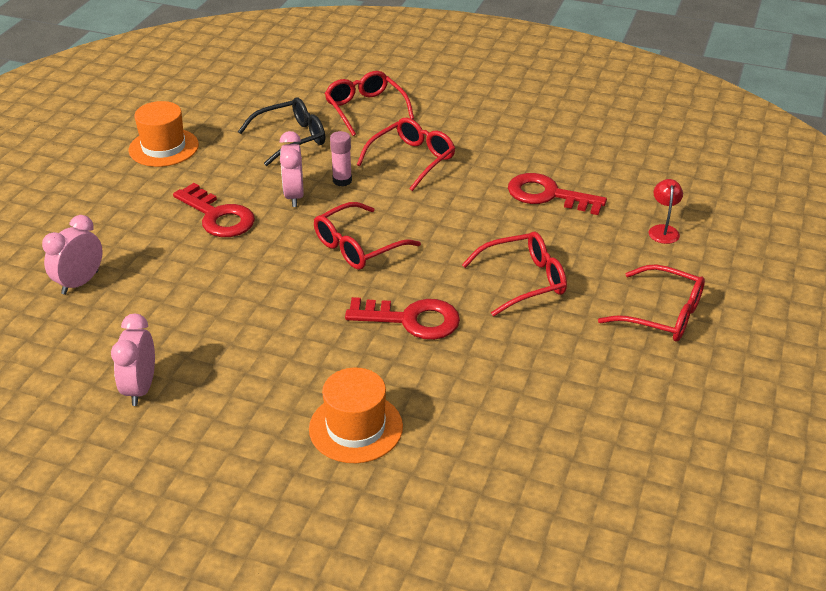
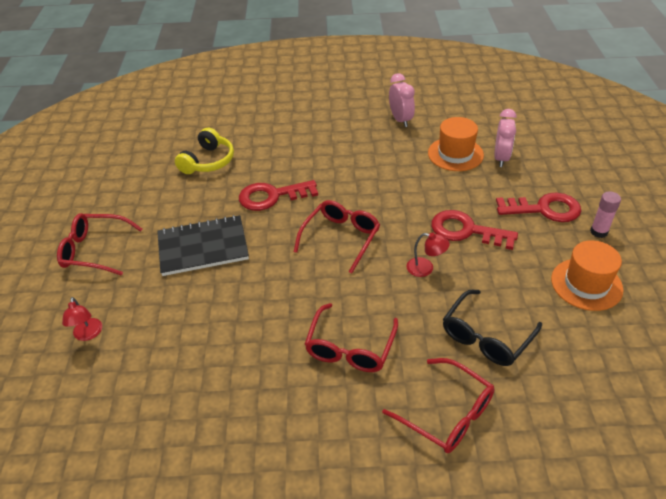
camera: 160 degrees right, 5 degrees up
(294, 196) = (425, 268): pink clock -> red lamp
(342, 181) = (398, 298): pink glue stick -> pink glue stick (599, 232)
(356, 428) = (273, 134): orange hat -> orange hat (455, 154)
(482, 406) = (208, 161): none -> yellow headphones
(523, 281) = (203, 247): red glasses -> black notebook
(548, 195) = (201, 344): red key -> red key (544, 209)

